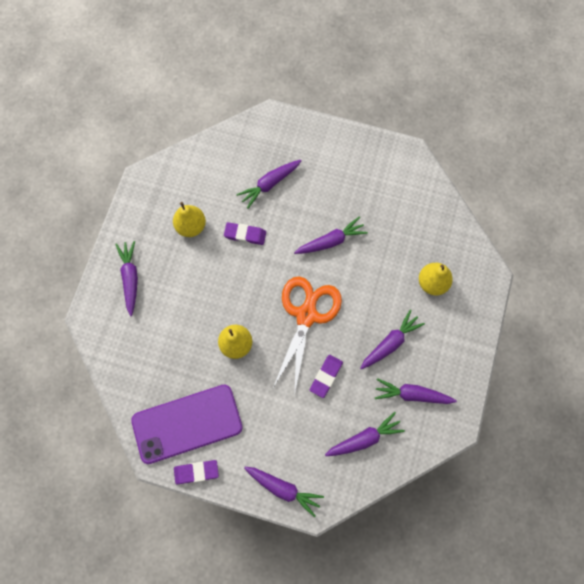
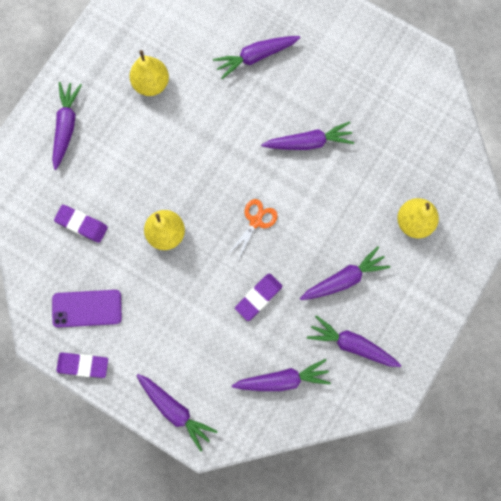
camera: 15 degrees right, 5 degrees up
(187, 423) = (87, 308): purple phone -> purple phone, size x0.56
(245, 235) = (211, 109): purple eraser -> purple eraser (82, 224)
(306, 315) = (255, 221): orange scissors -> orange scissors, size x0.47

